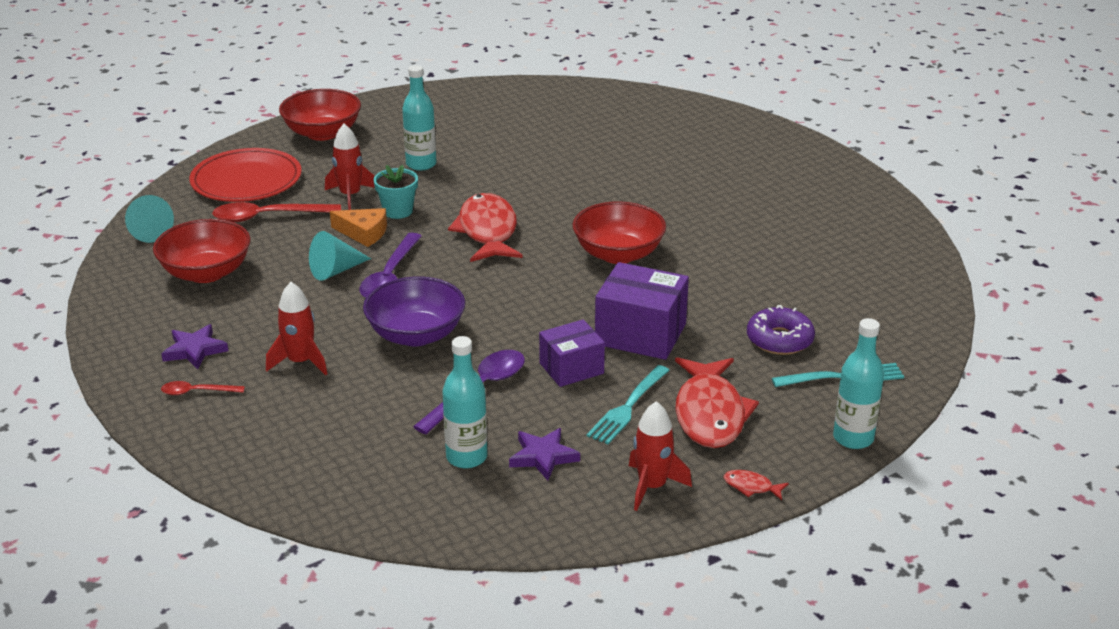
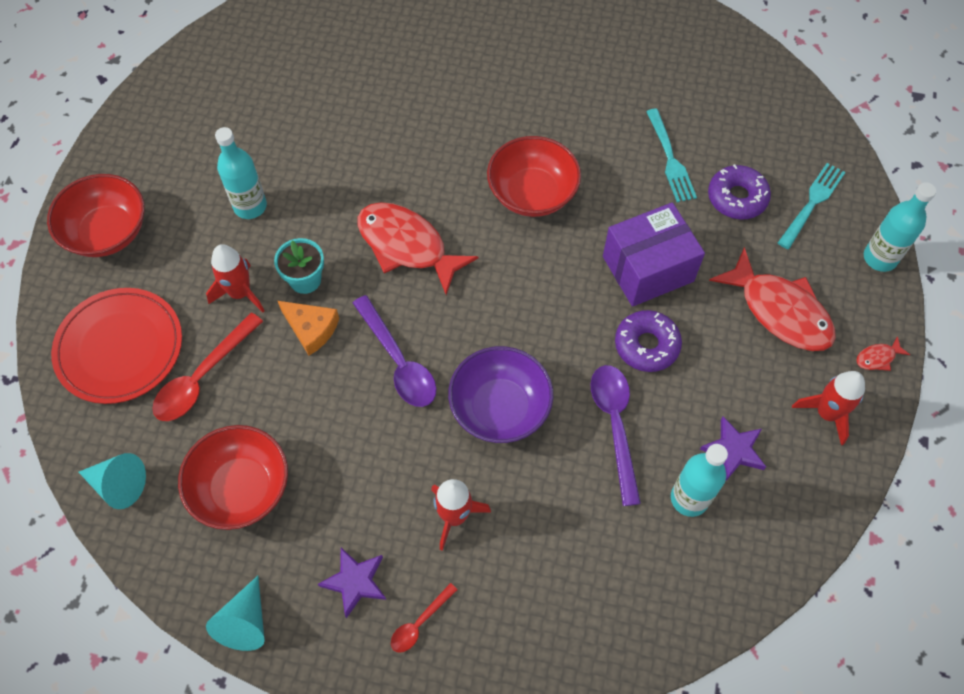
camera: 45 degrees left, 30 degrees up
(335, 270) = (346, 392): turquoise cone -> turquoise cone (245, 622)
(363, 233) = (311, 329): orange cheese -> orange cheese turned 60 degrees clockwise
(571, 368) = (646, 345): purple box -> purple donut
(628, 407) = (726, 350): turquoise fork -> turquoise fork (669, 158)

